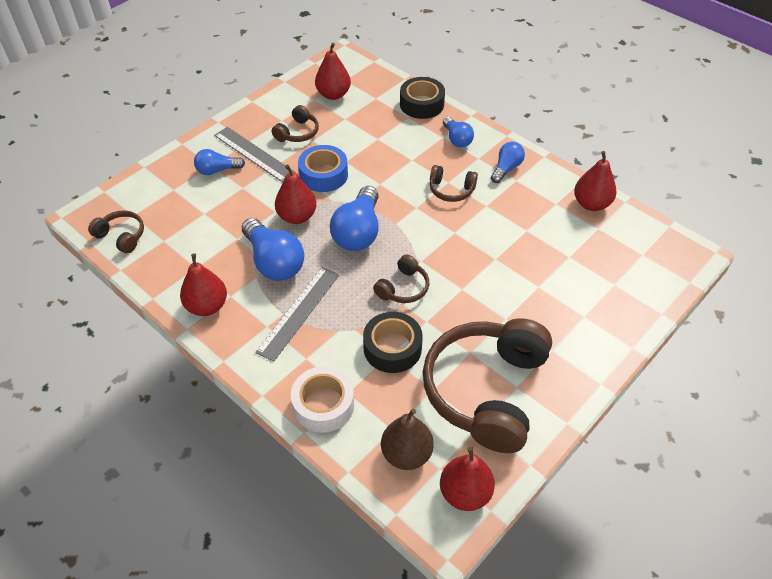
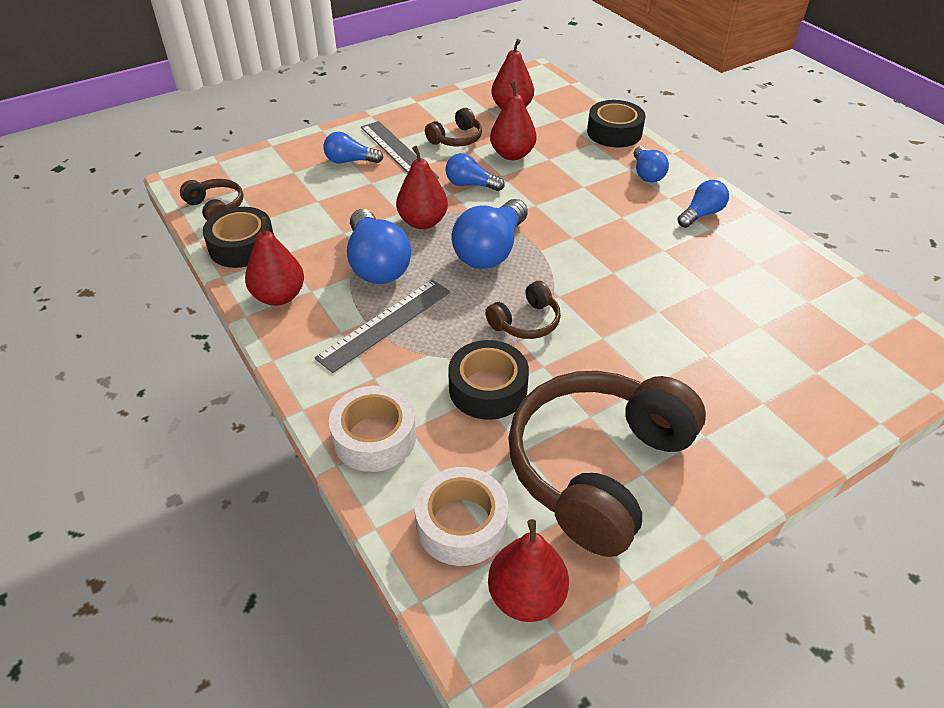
camera: 15 degrees right, 5 degrees down
(158, 268) = (242, 246): none -> black tape
(323, 175) = (470, 185): blue tape -> blue light bulb
(406, 454) = (461, 524): brown pear -> white tape
(451, 190) = (622, 226): brown headphones -> none
(591, 204) = (806, 272): red pear -> red pear (512, 154)

